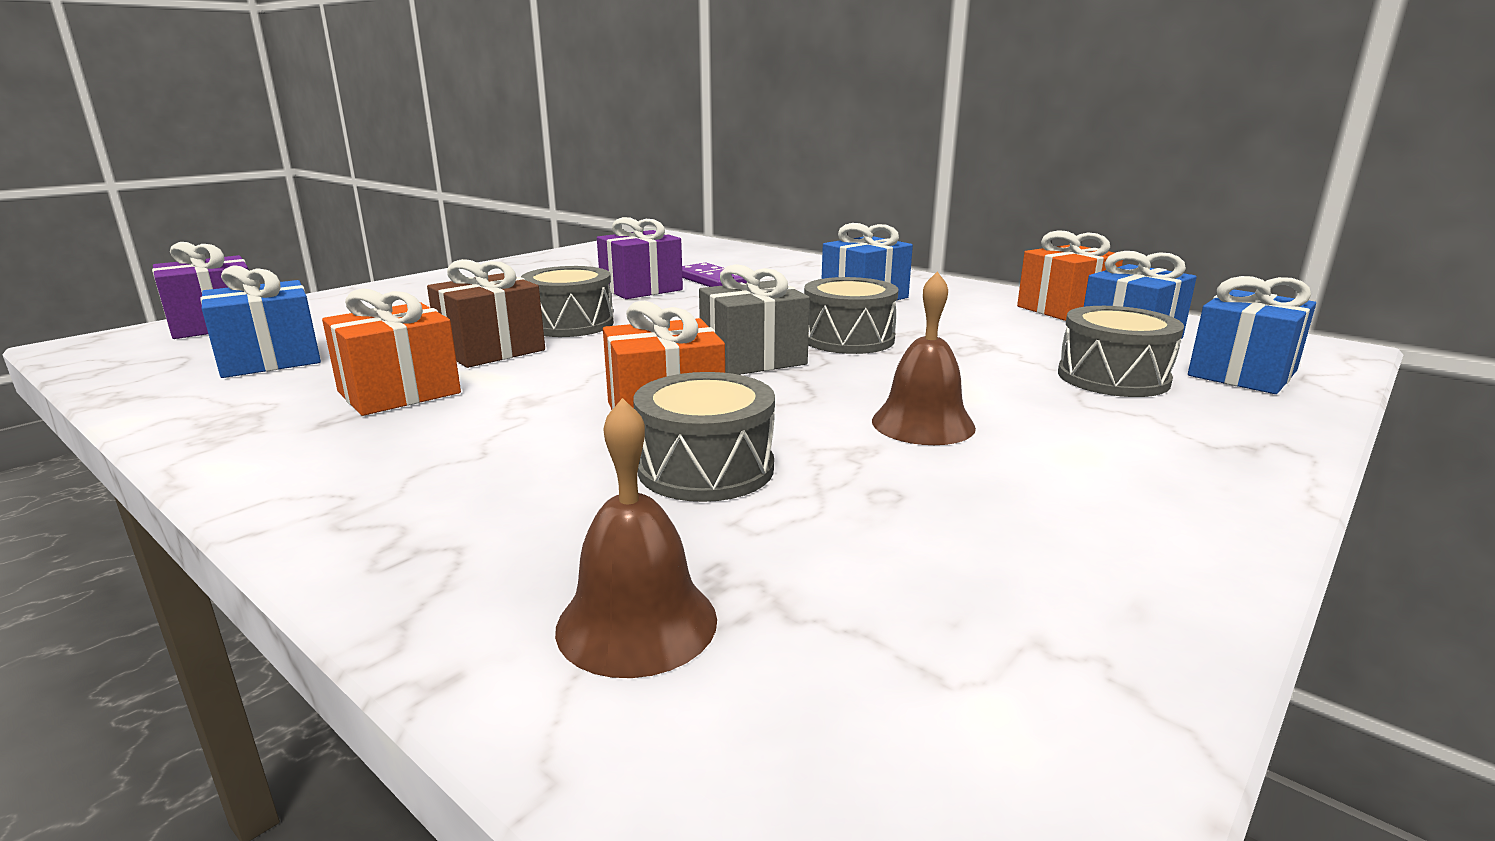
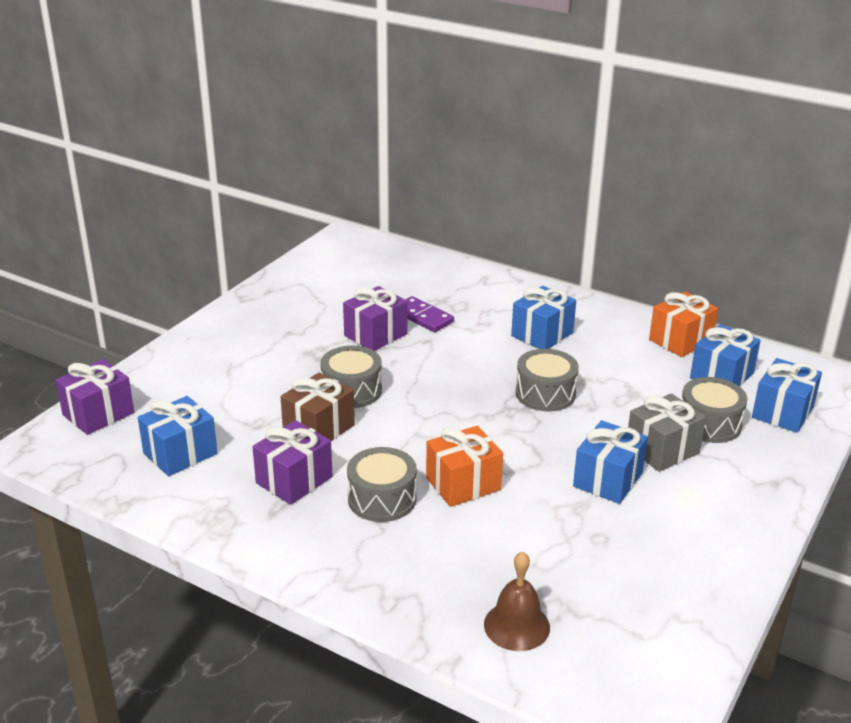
camera: 10 degrees left, 10 degrees up
(399, 392) = (294, 480): orange gift -> purple gift
(706, 468) = (505, 529): grey drum -> grey drum (382, 499)
(752, 359) = (492, 423): grey gift -> grey gift (662, 450)
(923, 423) = (608, 479): brown bell -> blue gift

